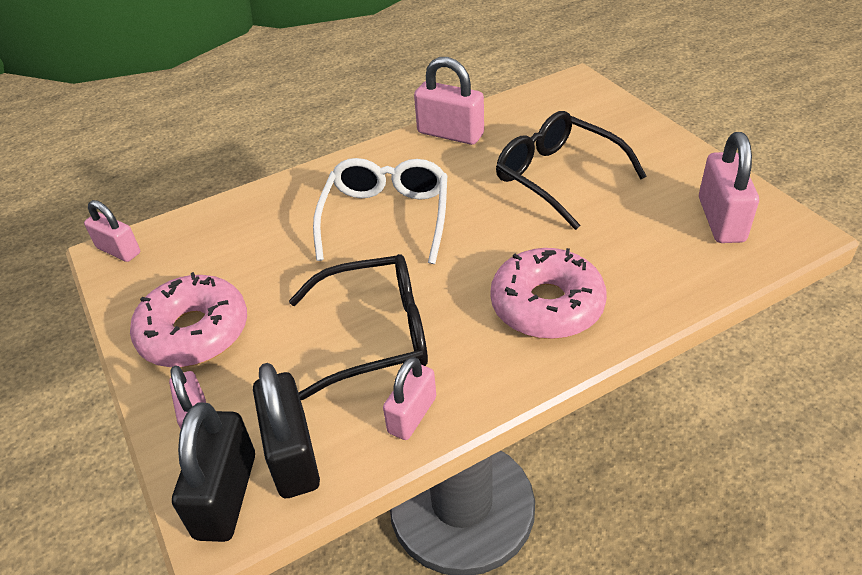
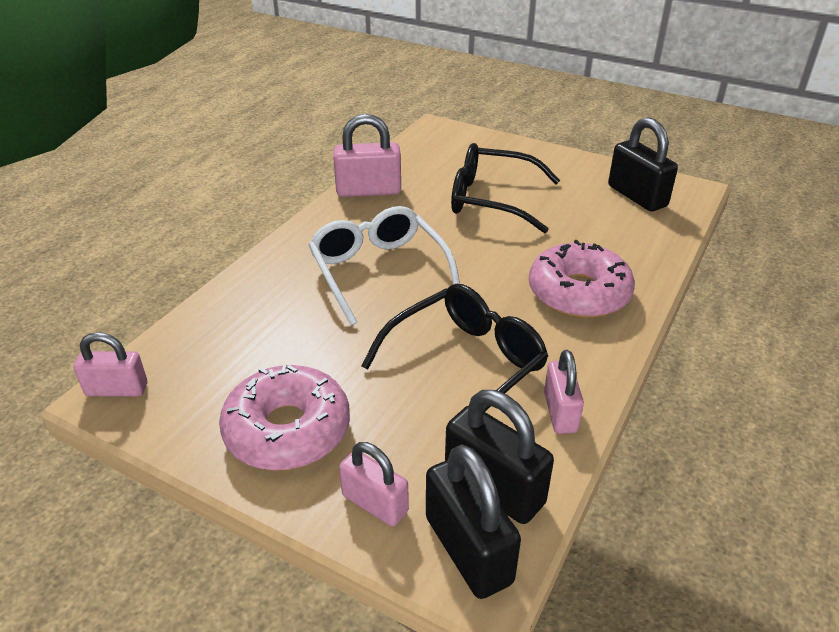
camera: 35 degrees left, 5 degrees down
(721, 220) = (637, 196): pink padlock -> black padlock

